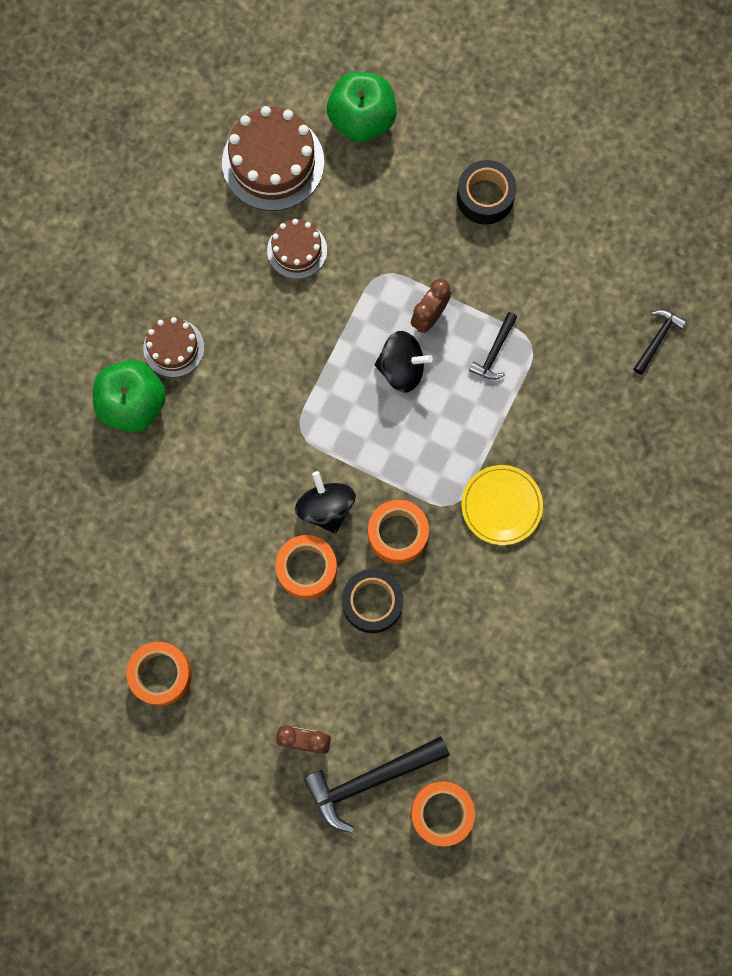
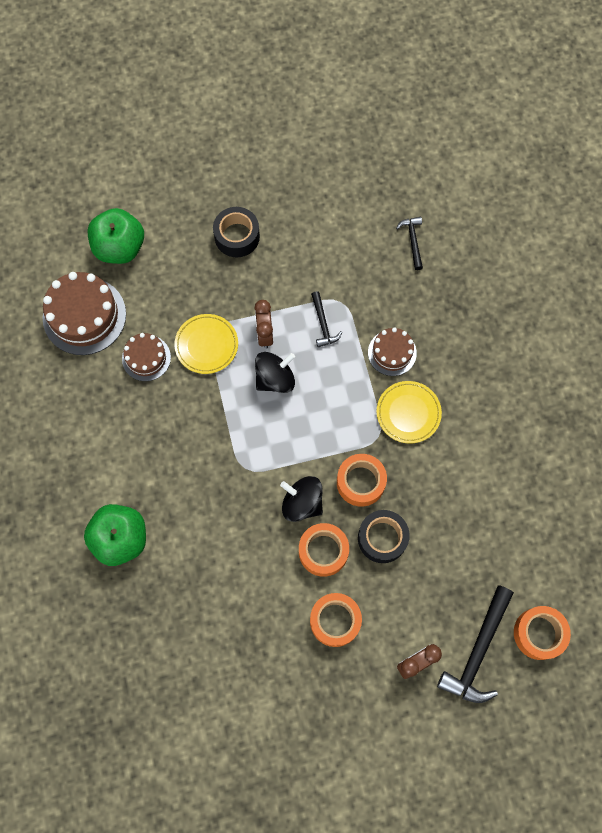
camera: 40 degrees left, 5 degrees down
(161, 674) = (288, 699): orange tape -> orange tape (335, 621)
(173, 348) = (117, 481): brown cake -> brown cake (392, 352)
(364, 283) = (206, 345): none -> yellow plate

